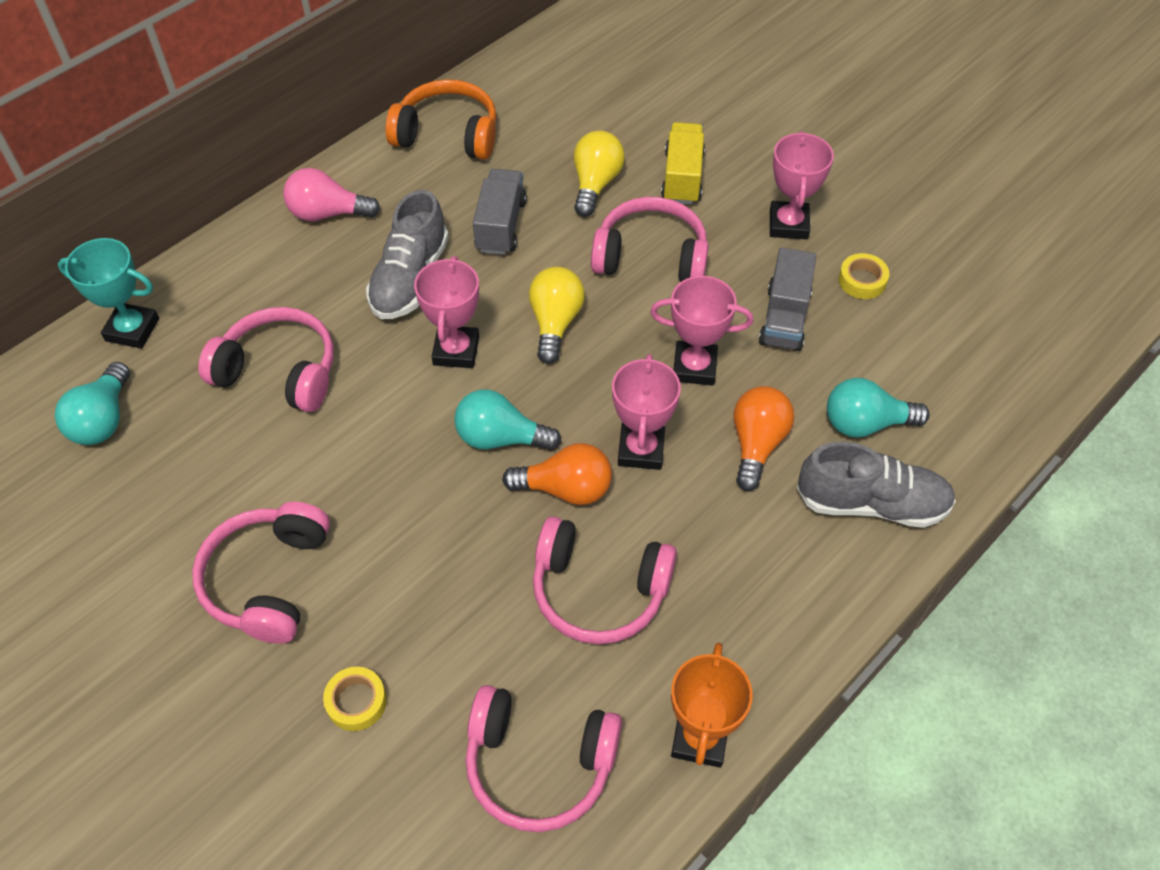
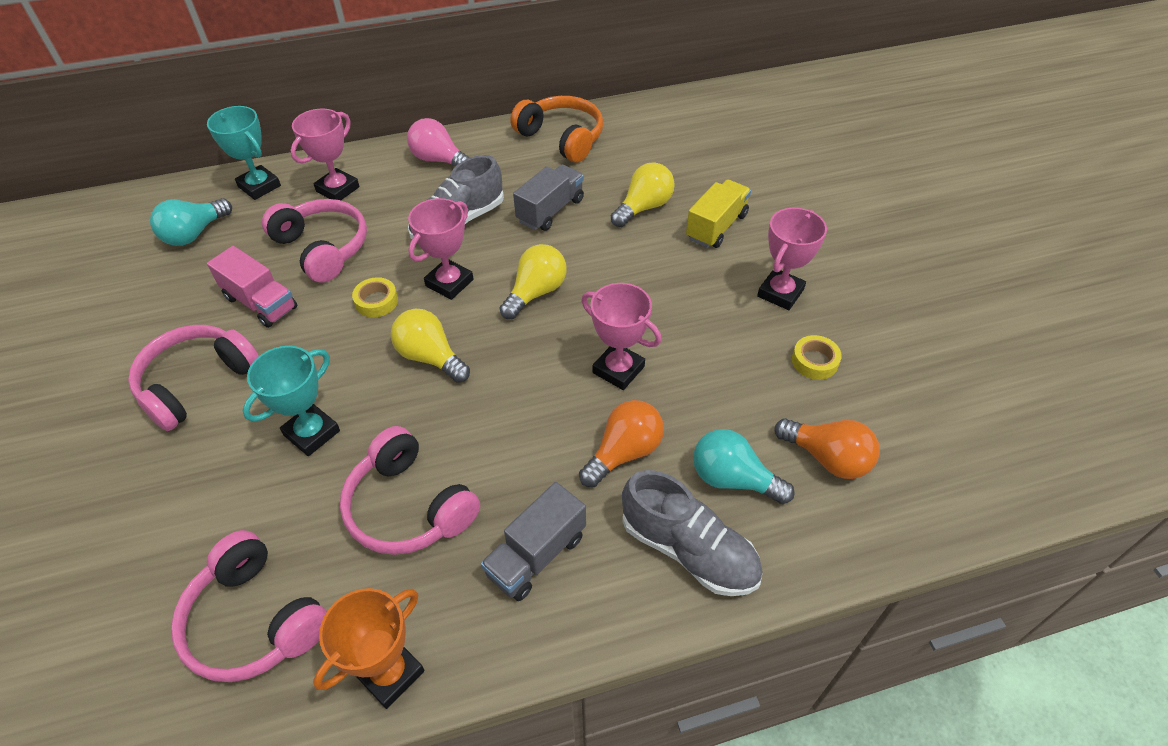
camera: 30 degrees right, 5 degrees down
(261, 463) = (261, 303): none -> pink truck
(356, 701) = (176, 498): yellow tape -> yellow tape (376, 301)
(442, 570) = (312, 433): none -> turquoise trophy
(500, 438) = (430, 357): turquoise light bulb -> yellow light bulb
(565, 489) = (447, 416): orange light bulb -> orange light bulb (827, 458)
(641, 450) = (527, 414): pink trophy -> pink trophy (338, 189)
(651, 257) = (647, 274): pink headphones -> none
(784, 318) = (723, 363): grey truck -> grey truck (536, 555)

